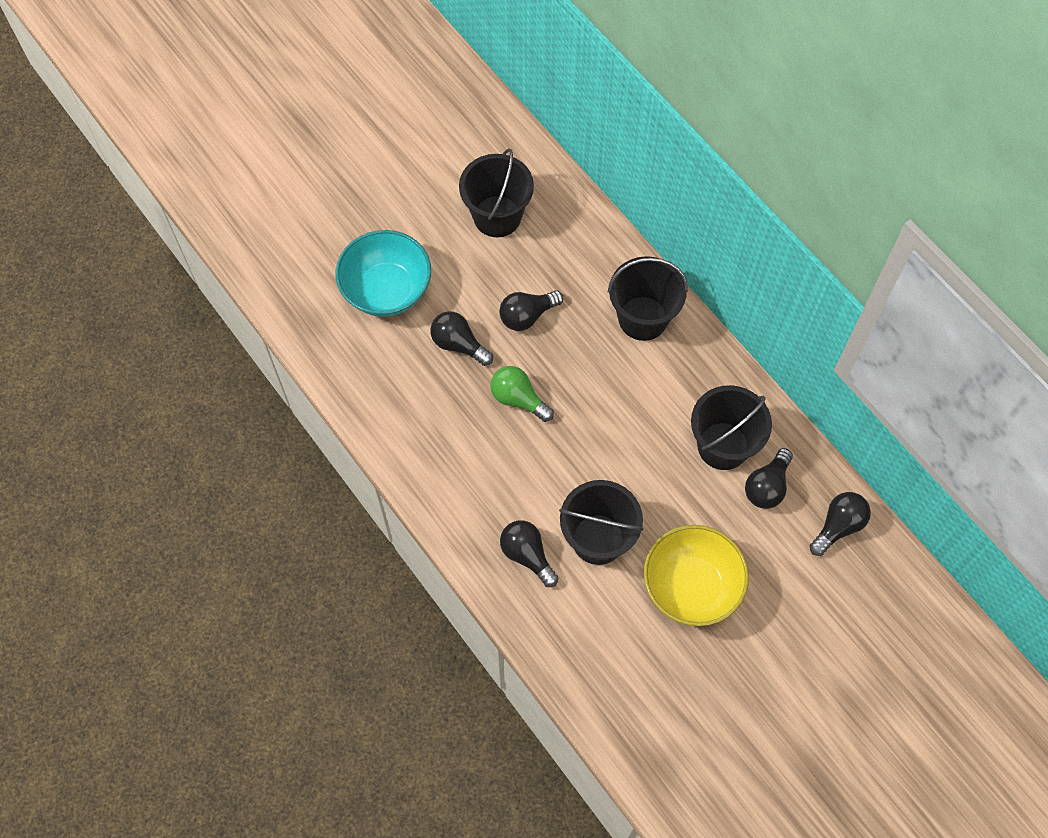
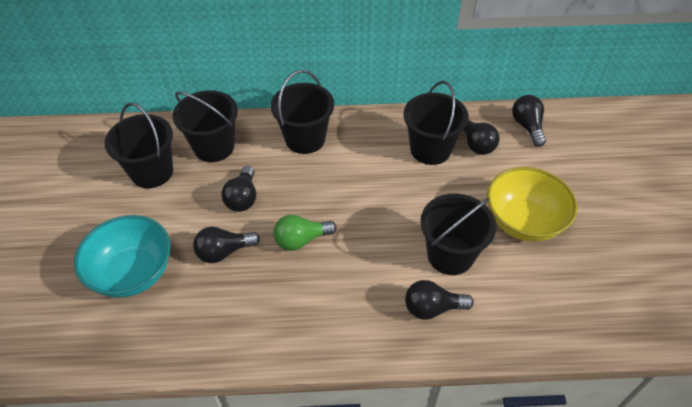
camera: 55 degrees left, 15 degrees down
(567, 244) = (214, 147): none -> black bucket

